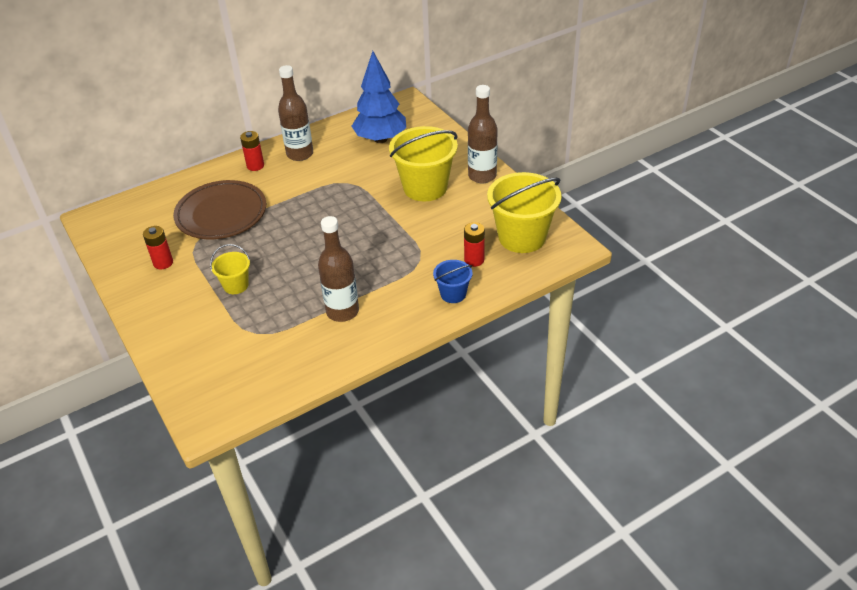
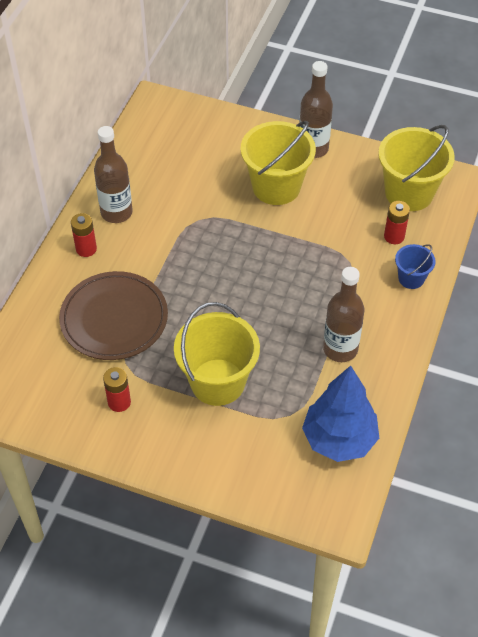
camera: 40 degrees left, 10 degrees up
(236, 285) = (217, 382): yellow bucket -> yellow bucket, size x1.96
(380, 139) = (178, 156): blue tree -> blue tree (339, 439)

